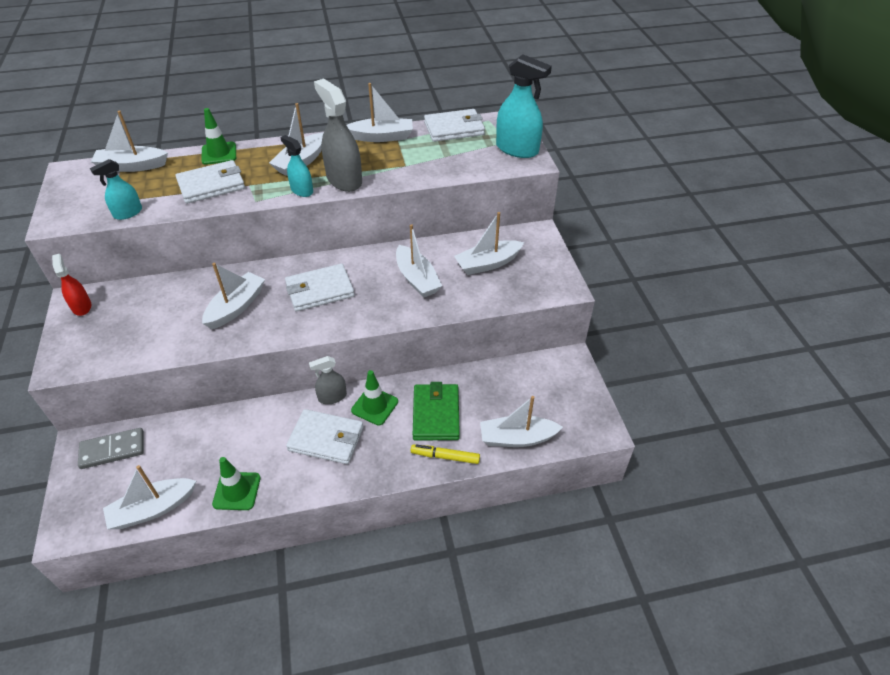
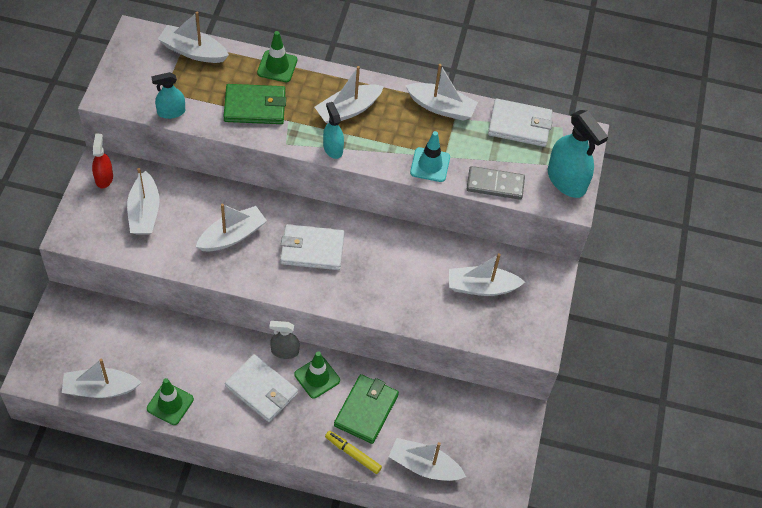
camera: 20 degrees right, 10 degrees up
(112, 450) = (86, 319): grey domino -> grey domino (495, 185)
(211, 185) = (255, 107): white wallet -> green wallet
(344, 180) = (377, 151): grey spray bottle -> none
(396, 174) = (430, 165): none -> turquoise traffic cone
(417, 279) = (406, 275): white boat -> white boat (144, 212)

